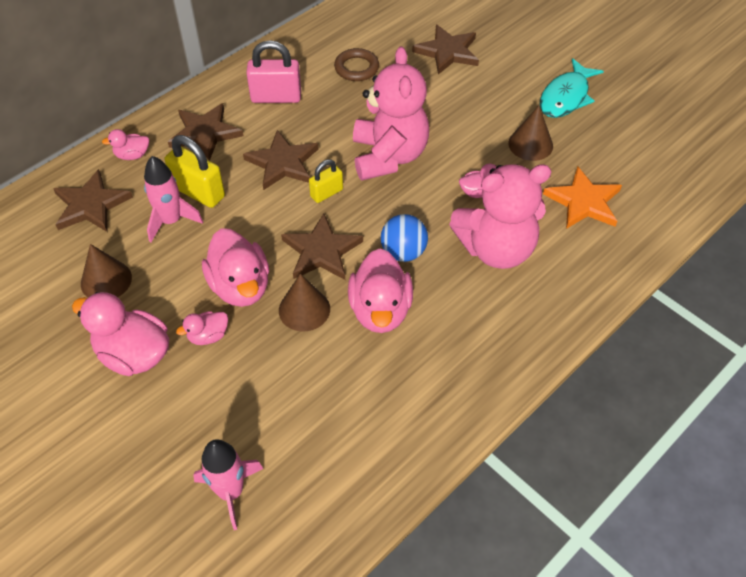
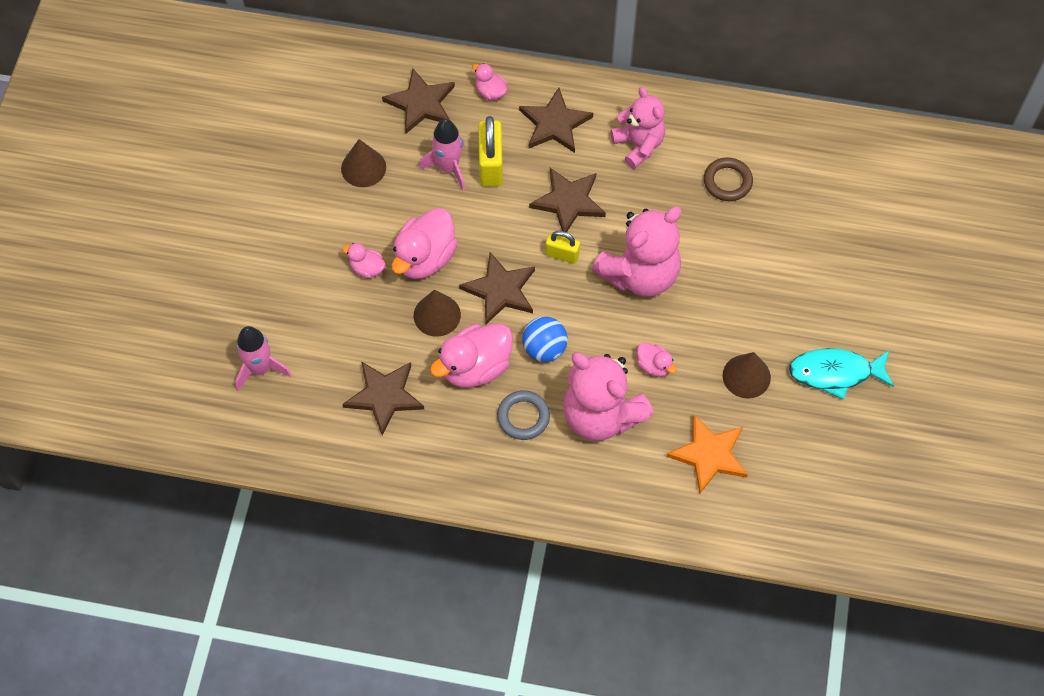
camera: 55 degrees right, 10 degrees up
(134, 354) = (317, 233): pink duck -> none
(276, 97) = (638, 145): pink padlock -> pink teddy bear
(447, 52) = (813, 241): brown star -> brown star (384, 396)
(457, 303) = (523, 417): none -> grey ring

